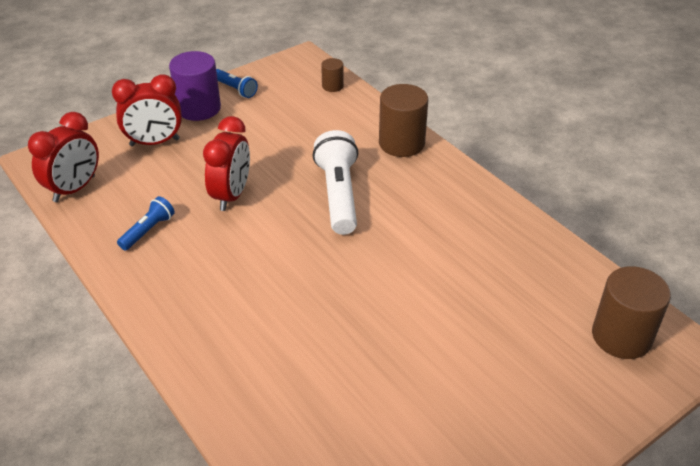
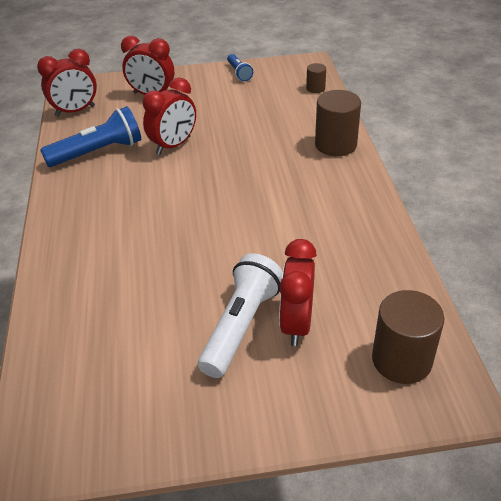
camera: 30 degrees right, 0 degrees up
(148, 231) = (98, 152): blue flashlight -> blue flashlight, size x1.87
(198, 108) = (201, 79): purple cylinder -> none
(338, 195) = (252, 168): white flashlight -> white flashlight (241, 326)
(509, 340) = (296, 324): none -> red clock

